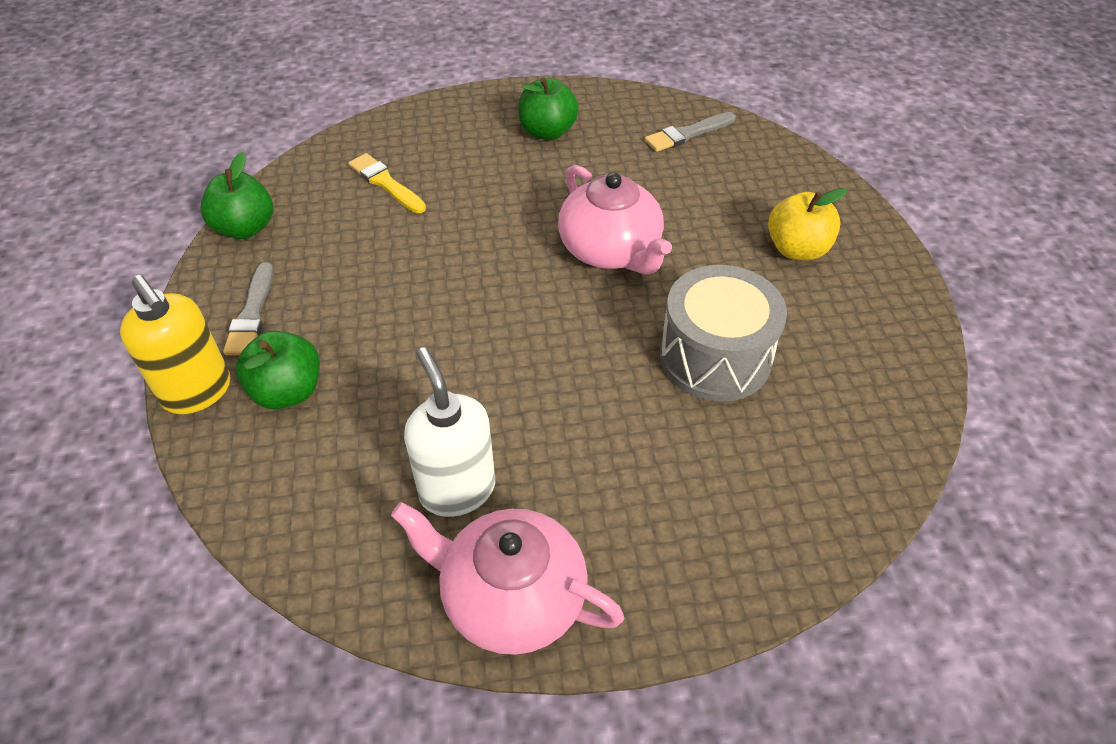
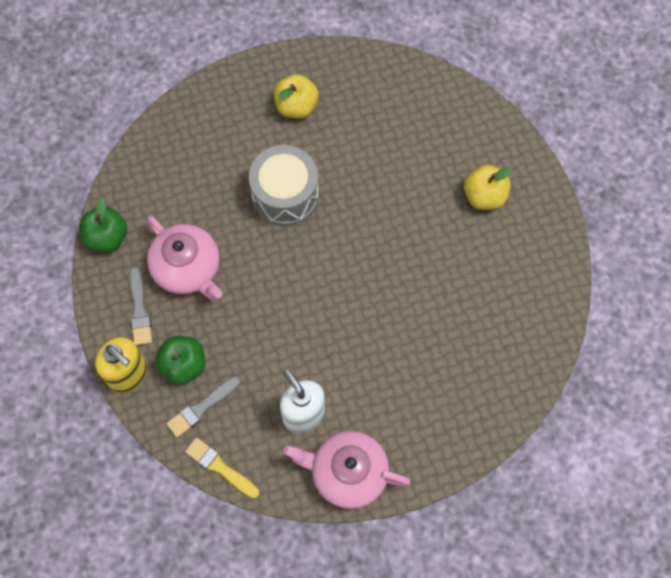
camera: 10 degrees left, 20 degrees up
(386, 183) = (191, 178): yellow brush -> yellow brush (220, 467)
(547, 132) = (296, 106): green apple -> yellow apple
(611, 250) = (361, 217): pink teapot -> pink teapot (187, 268)
(687, 134) = (399, 92): grey brush -> grey brush (201, 408)
(715, 357) = (439, 295): grey drum -> grey drum (285, 195)

